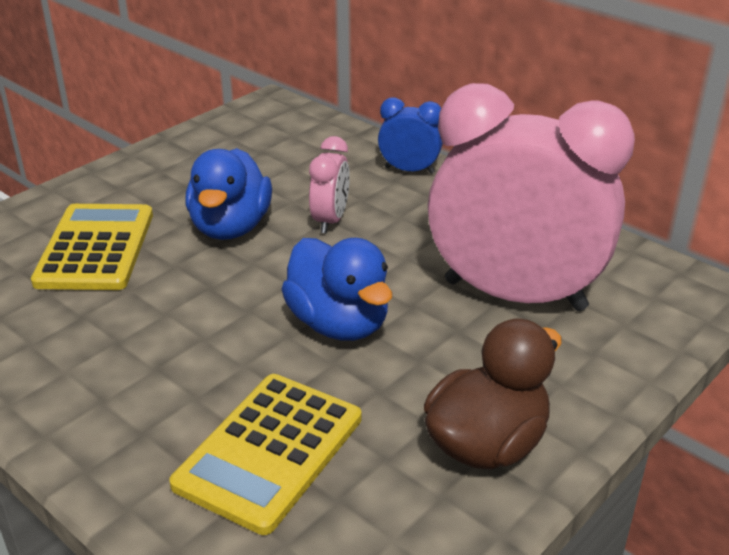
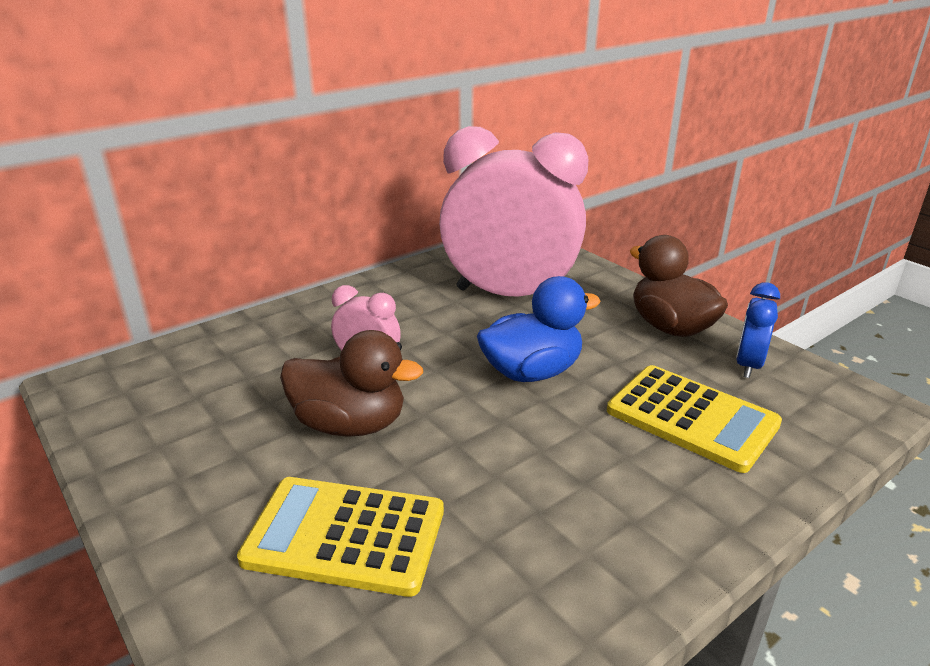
camera: 80 degrees left, 5 degrees down
(230, 227) = (350, 424): blue duck -> brown duck
(409, 170) = (303, 314): blue clock -> blue clock (748, 365)
(514, 295) = (509, 295): pink clock -> pink clock turned 75 degrees clockwise

